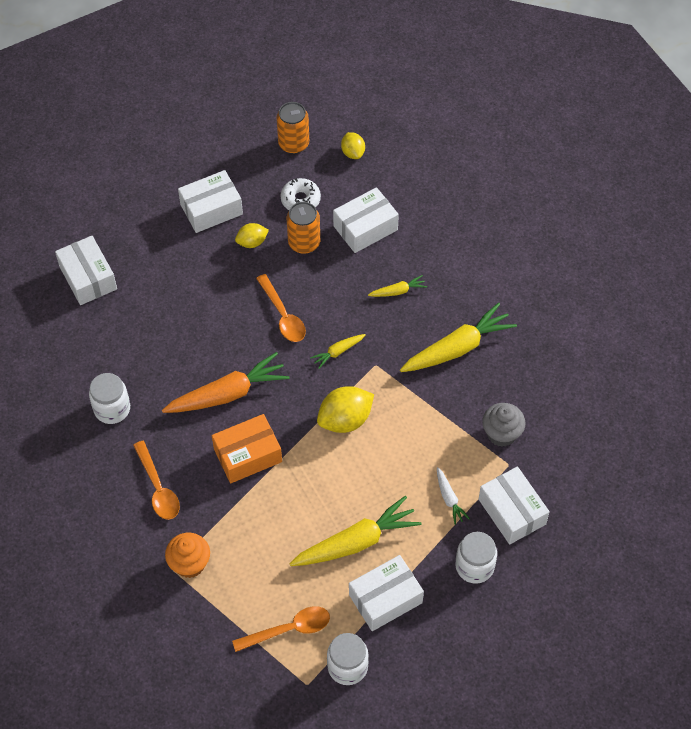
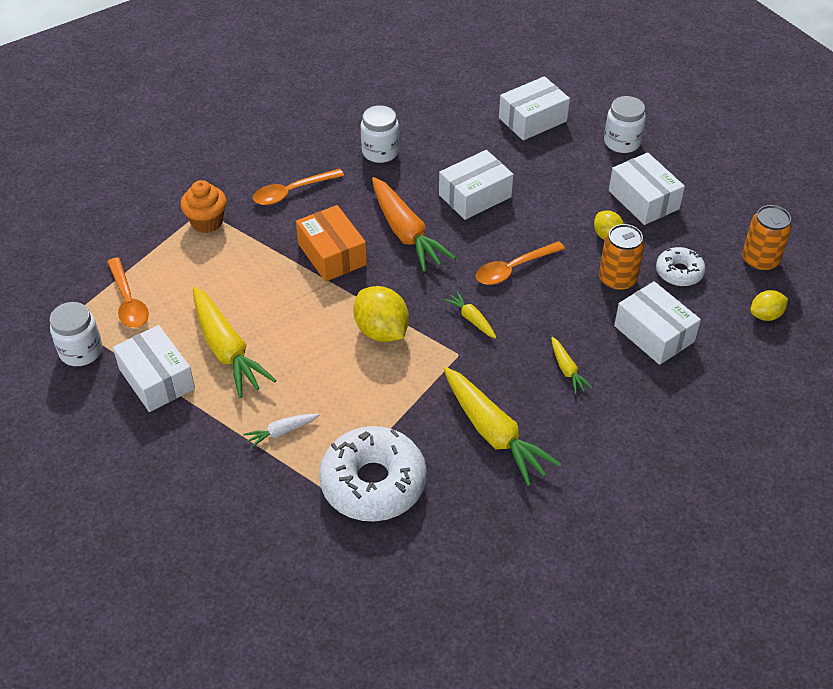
camera: 85 degrees right, 10 degrees down
(474, 566) = (192, 460): white jar -> white jar (622, 142)
(501, 434) = (373, 483): grey cupcake -> white donut
(512, 511) = (264, 496): white box -> white box (475, 196)

